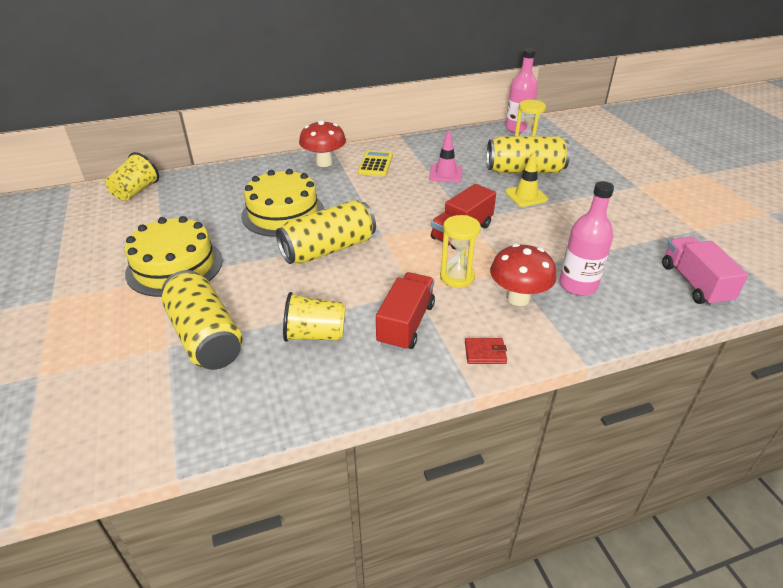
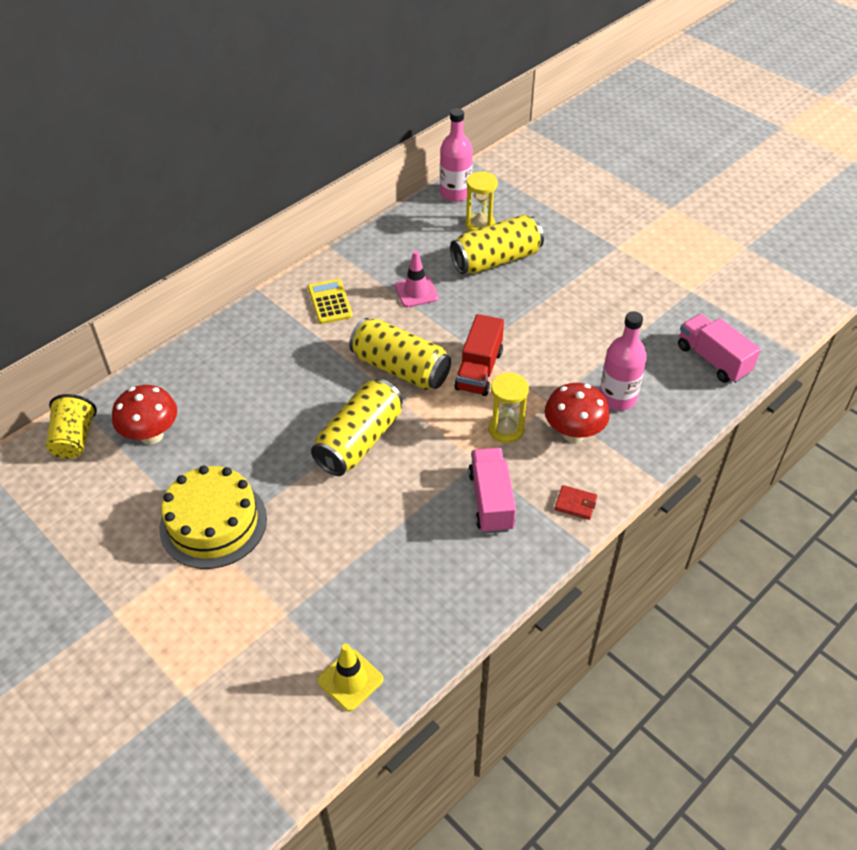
camera: 25 degrees left, 10 degrees up
(205, 336) = (314, 589): yellow can -> yellow can (400, 368)
(283, 213) = (276, 410): yellow cake -> none
(315, 334) = (416, 545): yellow cup -> none
(324, 163) = (269, 319): red mushroom -> red mushroom (151, 435)
(406, 324) = (491, 501): red truck -> pink truck
(485, 353) = (575, 504): red wallet -> red wallet turned 45 degrees clockwise
(526, 196) = (516, 298): yellow traffic cone -> yellow traffic cone (350, 680)

